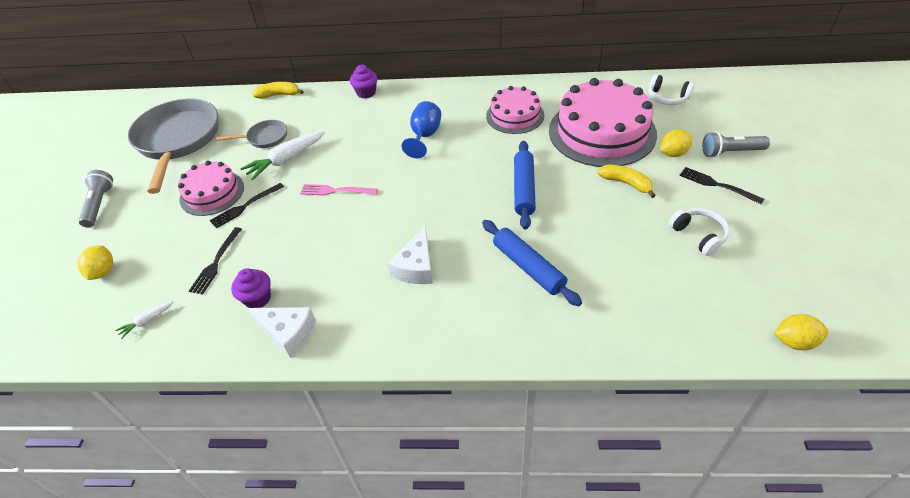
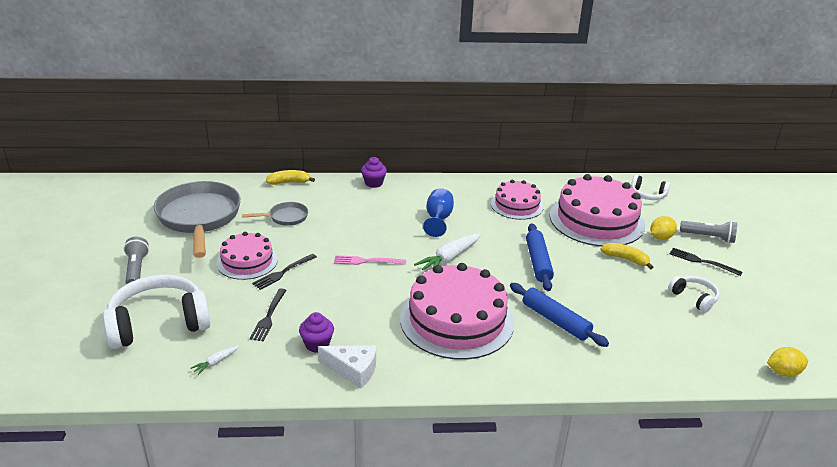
camera: 10 degrees left, 15 degrees down
(103, 272) = (158, 323): yellow lemon -> white headphones
(286, 160) = (311, 236): white carrot -> white carrot (449, 258)
(416, 267) = (457, 320): white cheese -> pink cake
(730, 152) = (708, 237): grey flashlight -> grey flashlight turned 150 degrees counterclockwise

